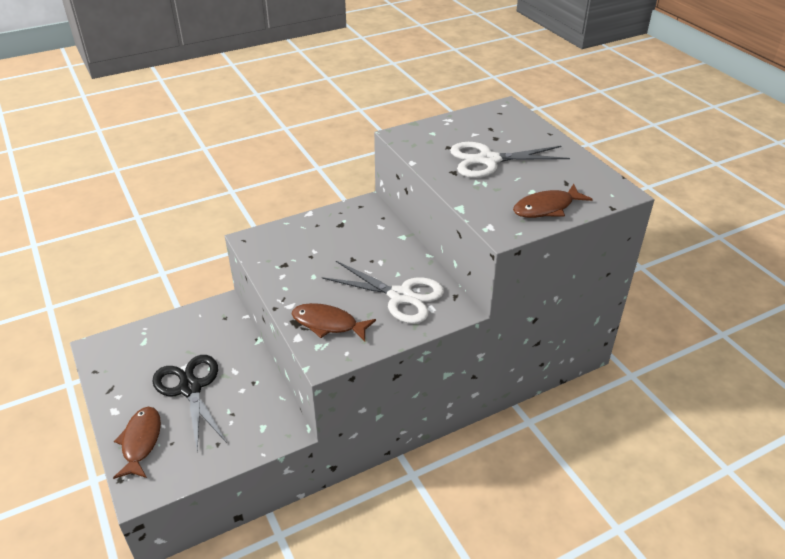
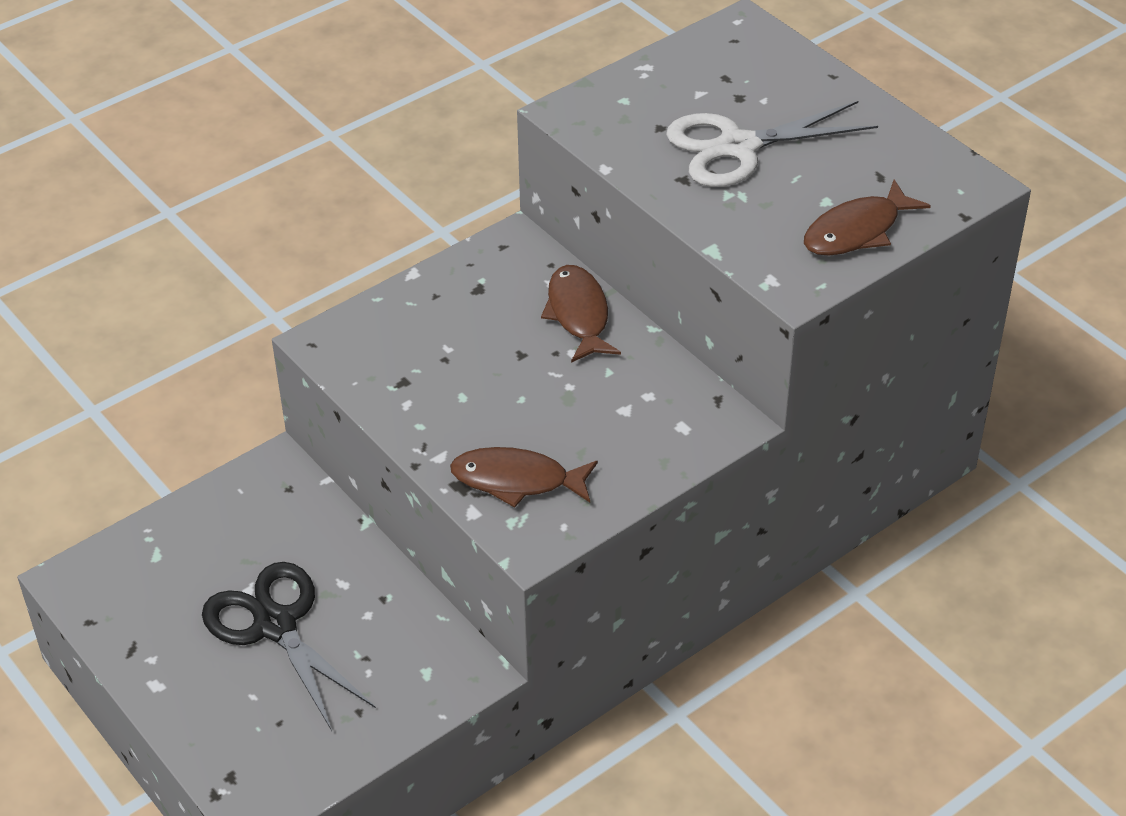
camera: 10 degrees left, 5 degrees up
(141, 442) = (225, 729): brown fish -> brown fish (578, 314)
(400, 296) = (625, 412): white scissors -> none

